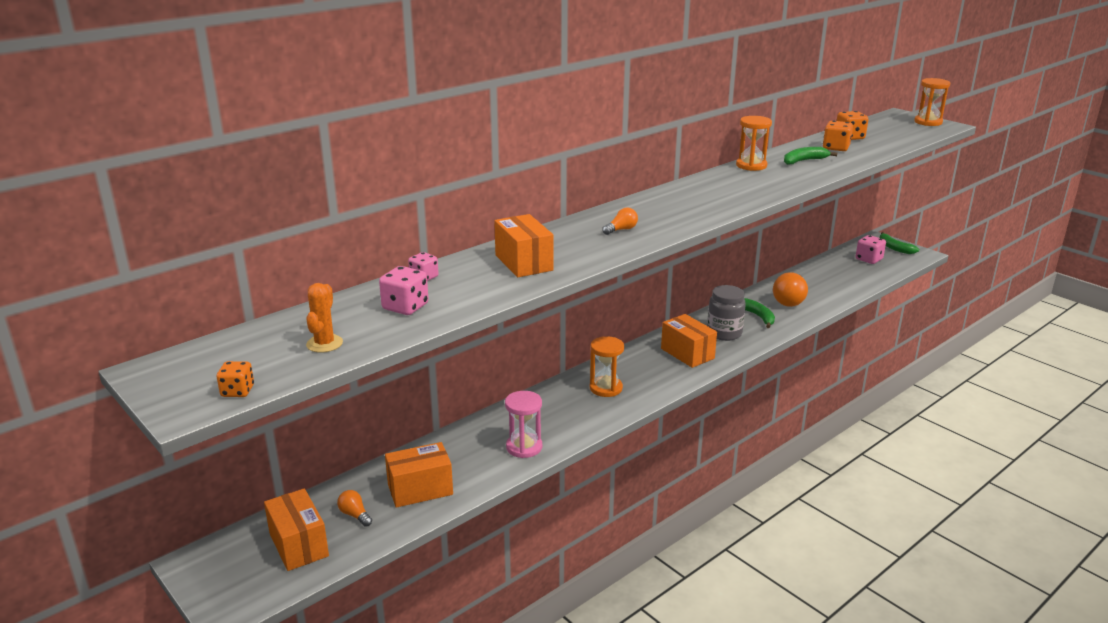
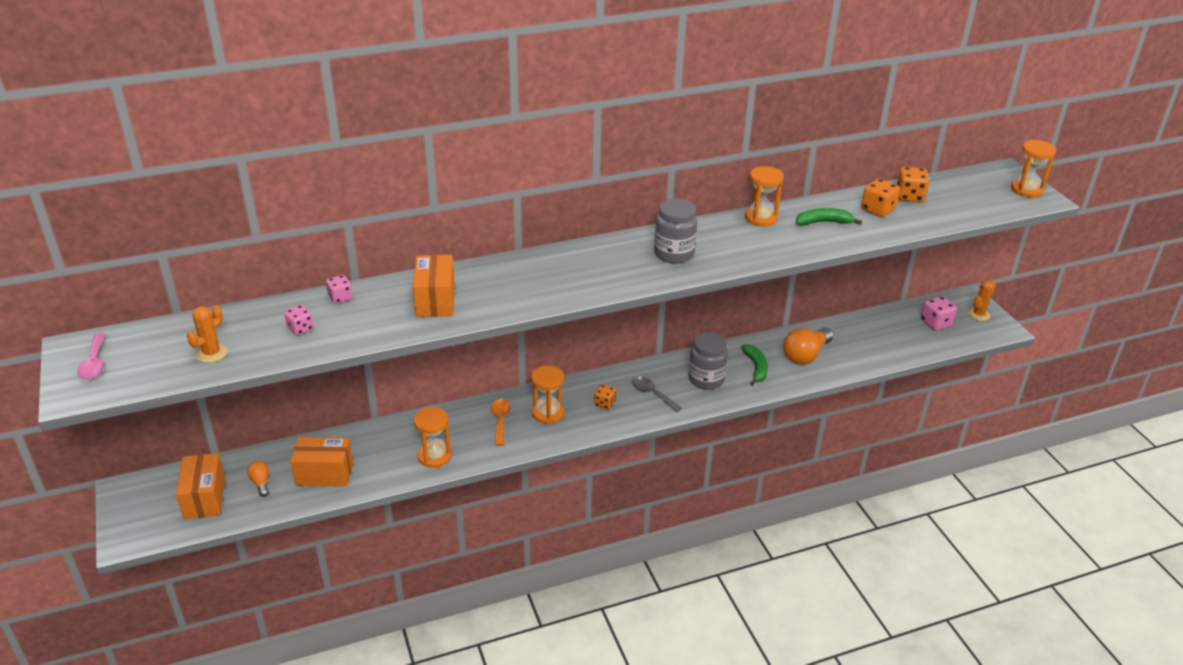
camera: 20 degrees right, 10 degrees up
(189, 379) = (94, 363): none -> pink spoon
(237, 391) = (119, 386): orange dice -> orange dice (604, 403)
(405, 307) = (300, 328): pink dice -> pink dice, size x0.65
(524, 447) = (434, 456): pink hourglass -> orange hourglass
(565, 404) = (500, 420): none -> orange spoon
(621, 230) = (555, 279): orange light bulb -> none
(687, 353) = (652, 394): orange box -> grey spoon
(706, 197) = (674, 254): none -> grey jar
(894, 248) = (978, 314): green banana -> orange cactus

